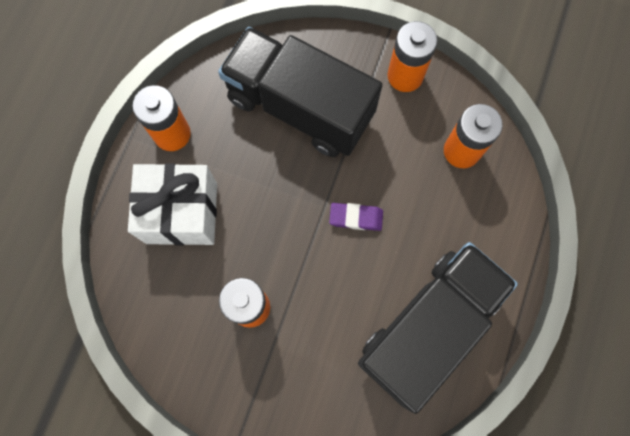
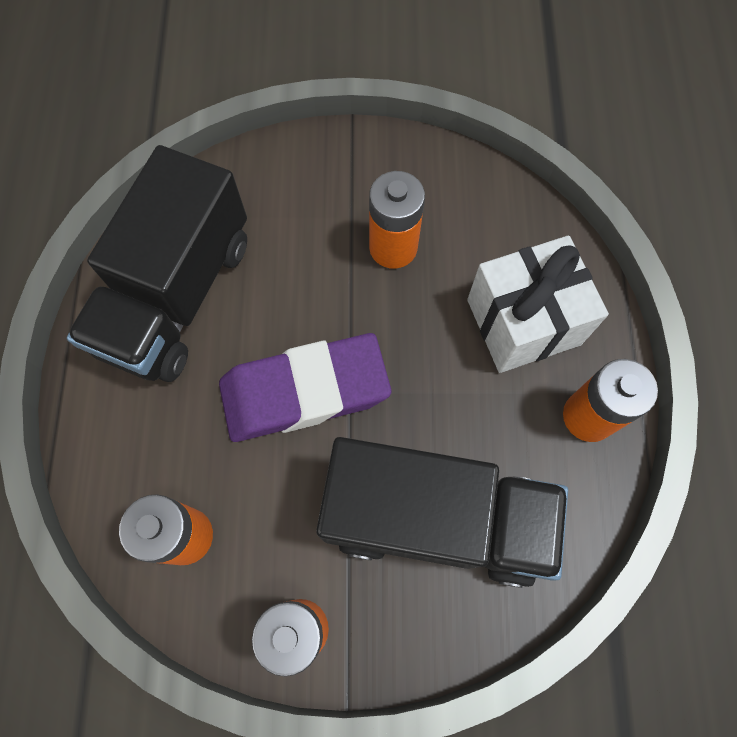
camera: 160 degrees right, 5 degrees down
(356, 217) = (304, 391): purple eraser -> purple eraser, size x2.27

